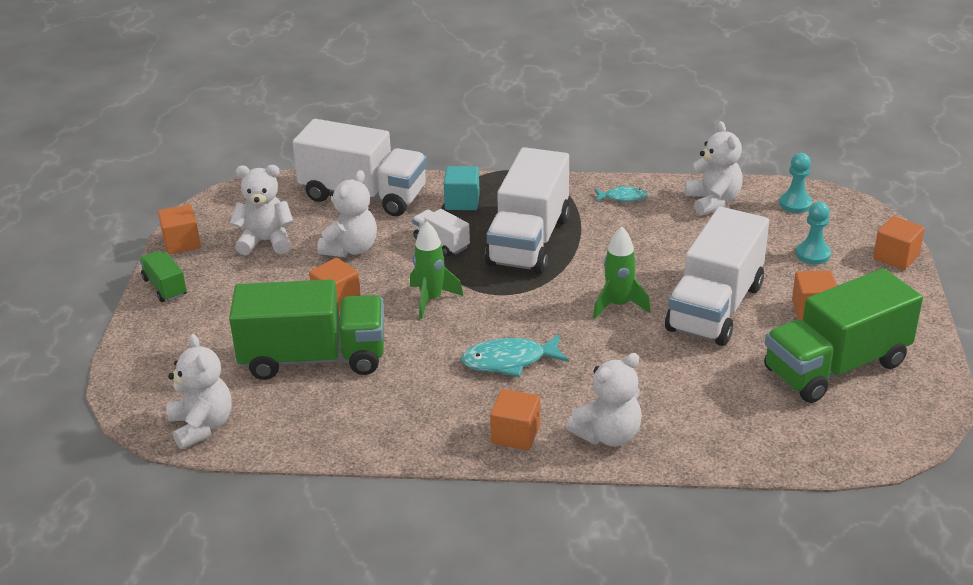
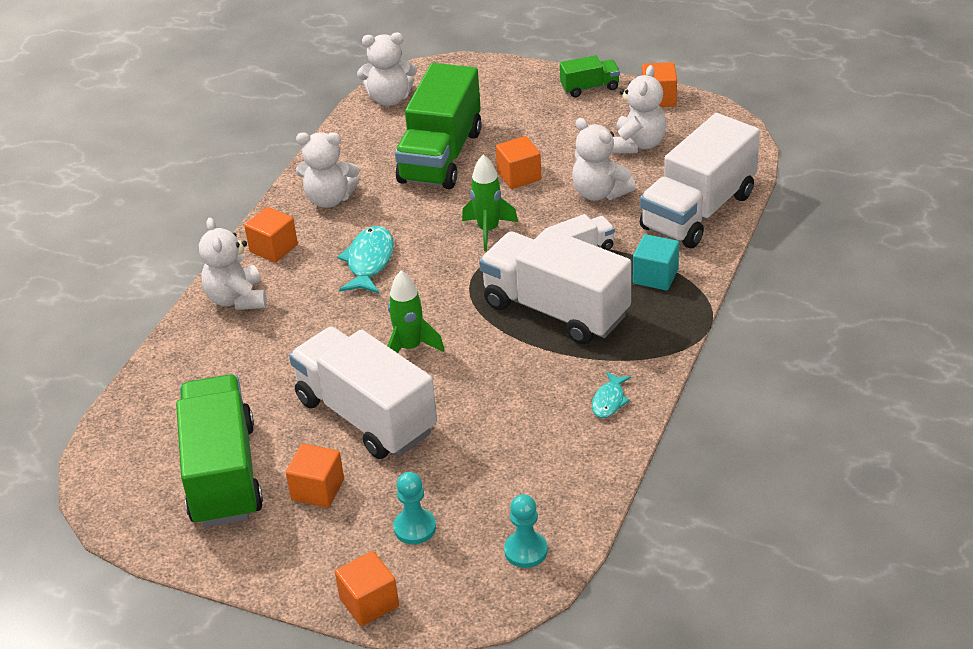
camera: 110 degrees right, 5 degrees up
(713, 201) = (565, 476): white teddy bear -> white teddy bear (329, 199)

